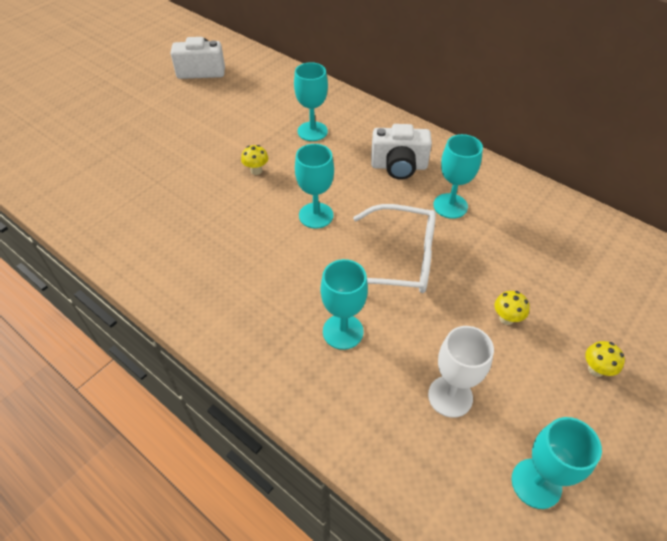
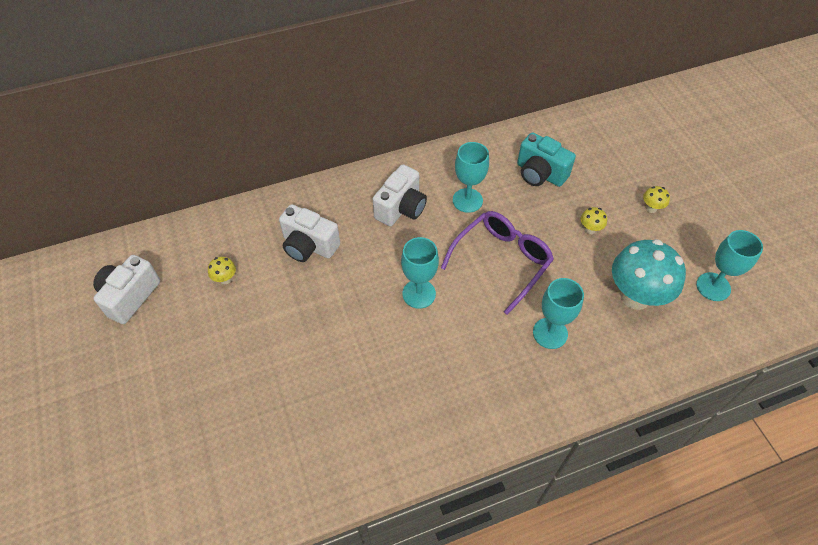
camera: 60 degrees left, 5 degrees up
(256, 171) = (330, 313): yellow mushroom -> yellow mushroom (225, 279)
(312, 131) = (309, 246): turquoise goblet -> white camera
(399, 259) = (501, 262): white glasses -> purple glasses
(450, 396) = (635, 296): white goblet -> turquoise mushroom
(540, 247) = (540, 174): none -> turquoise camera

